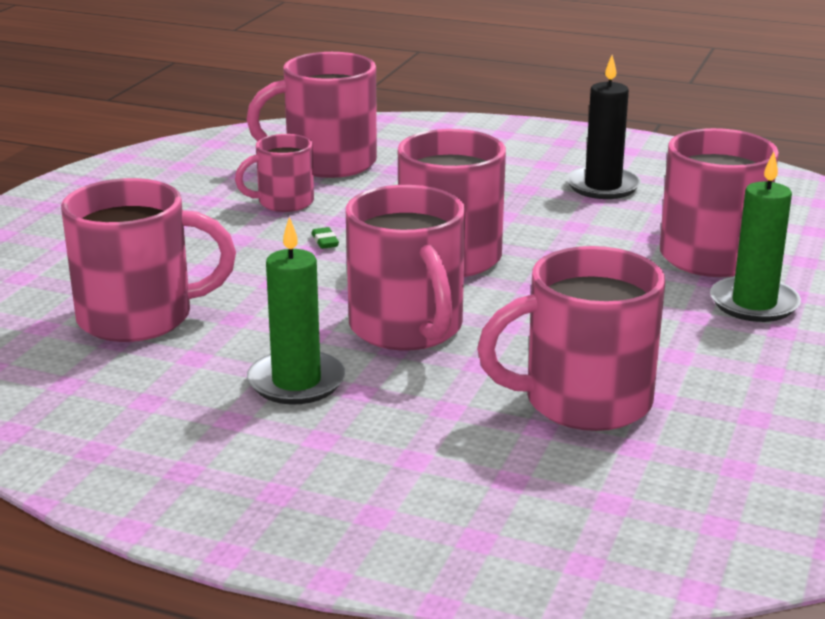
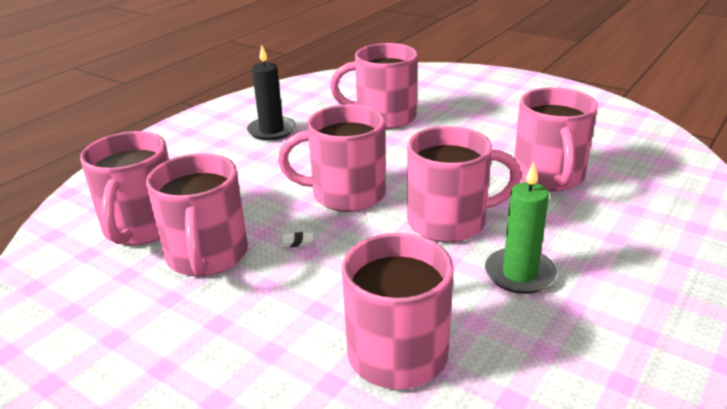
camera: 75 degrees left, 5 degrees up
(284, 202) = (207, 256): pink mug -> pink mug, size x1.72
(325, 241) = (296, 242): green eraser -> white eraser
(754, 304) = (446, 117): green candle -> none

